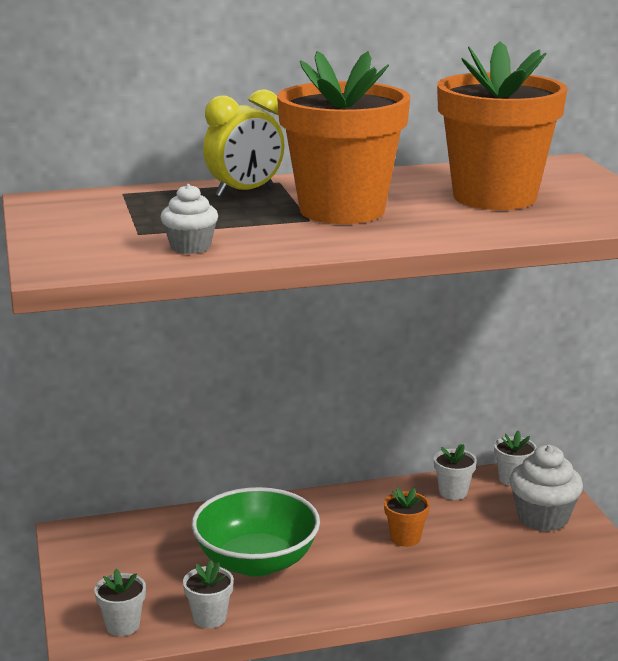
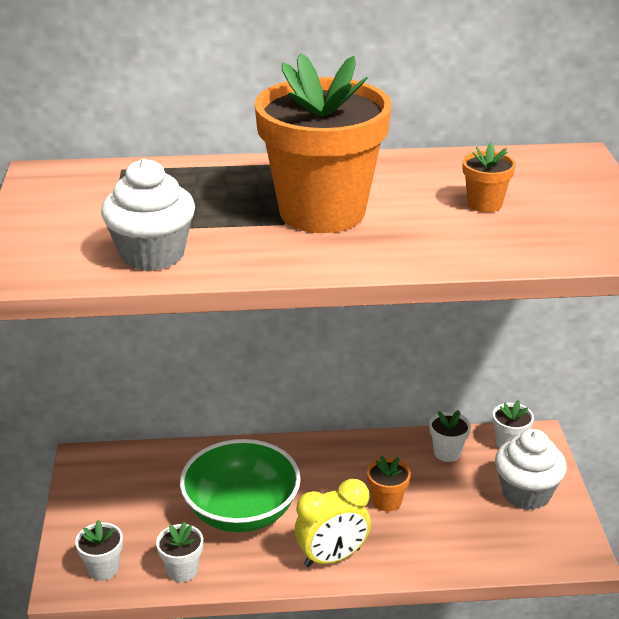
camera: 10 degrees right, 10 degrees up
(190, 247) = (152, 254): white cupcake -> white cupcake, size x1.61
(245, 192) = (238, 177): yellow clock -> yellow clock (332, 557)
(494, 197) = (484, 204): orange flower pot -> orange flower pot, size x0.40

